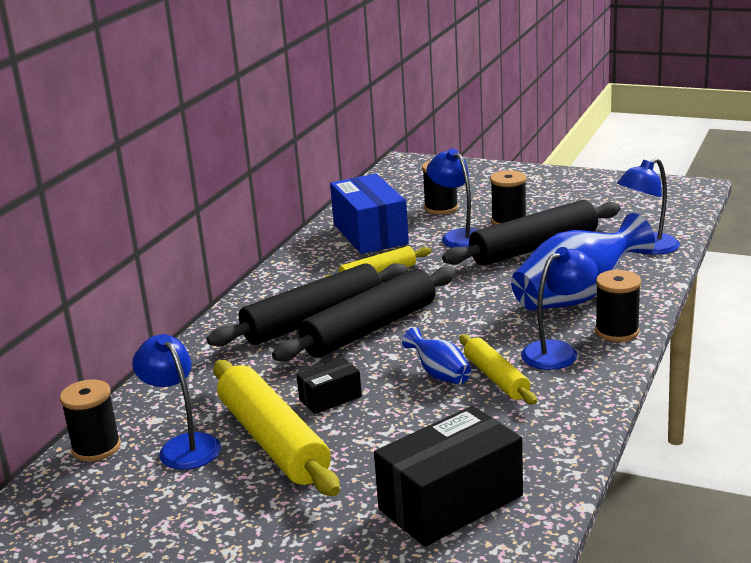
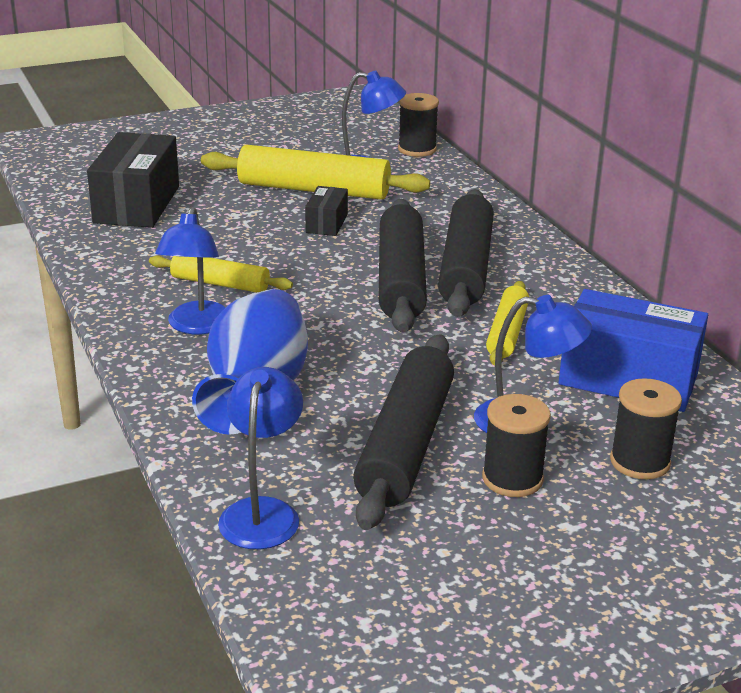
camera: 130 degrees right, 5 degrees up
(439, 374) = (272, 269): blue vase -> none
(617, 331) = (163, 369): black spool -> none

